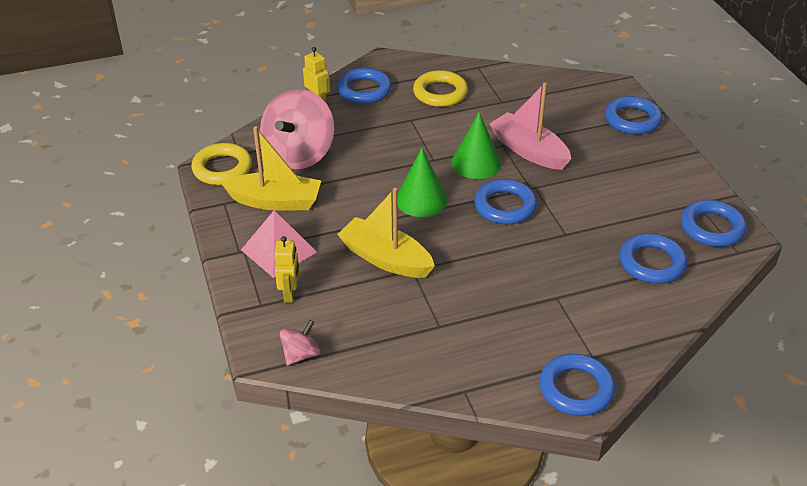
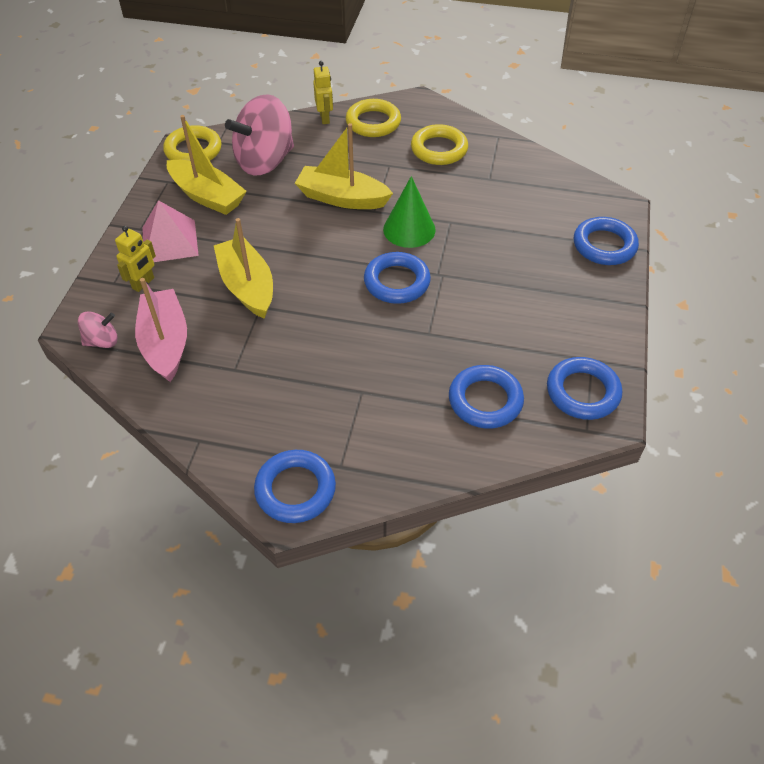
camera: 30 degrees right, 10 degrees up
(364, 90) = (373, 122): blue ring -> yellow ring
(397, 159) = (342, 198): none -> yellow boat
(421, 200) = (328, 244): green cone -> none
(529, 151) = (470, 237): pink boat -> pink boat (165, 343)

